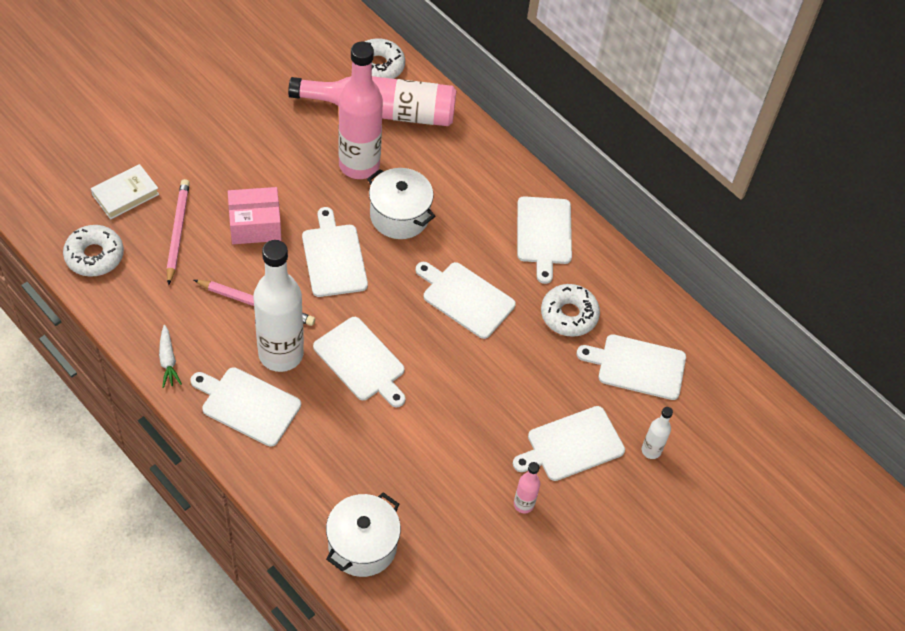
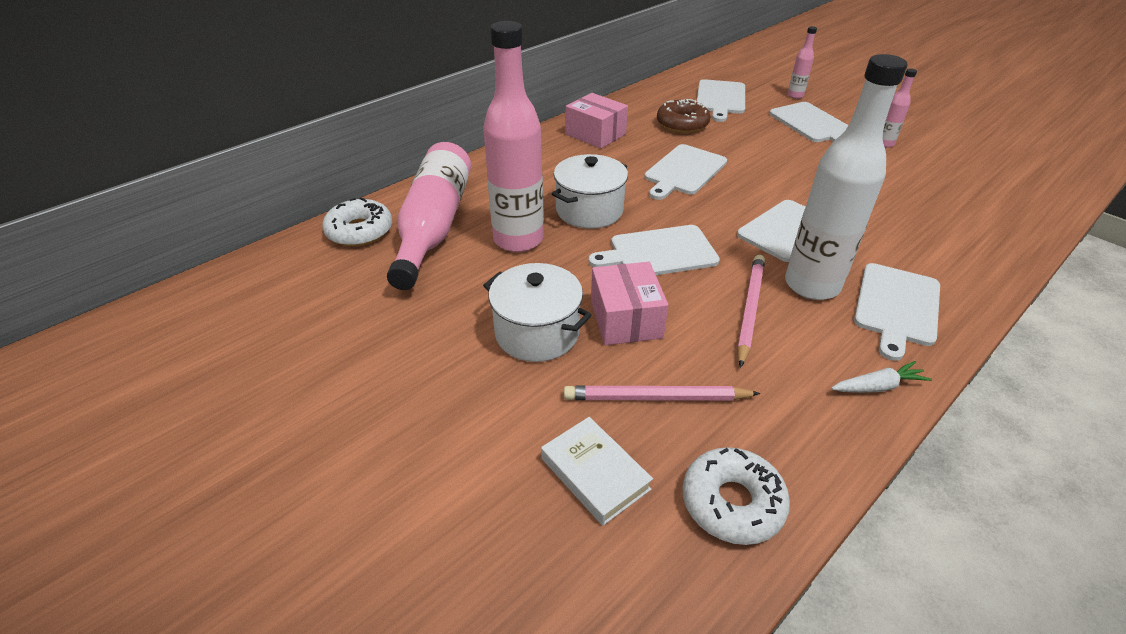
camera: 85 degrees left, 15 degrees down
(362, 545) = (998, 221): white pot -> white pot (537, 333)
(544, 234) = (595, 134): white cutting board -> pink box
(569, 315) = (682, 124): white donut -> brown donut
(651, 450) = (795, 95): white bottle -> pink bottle

